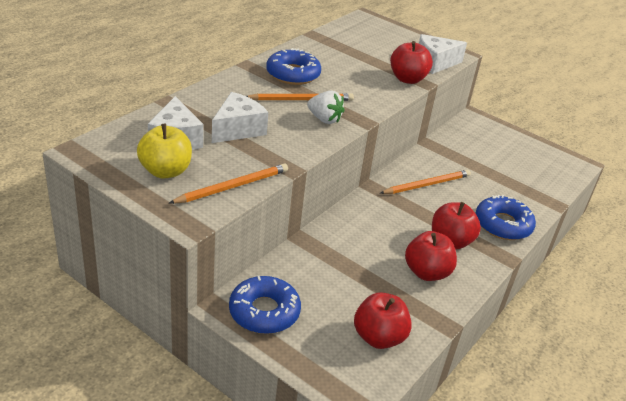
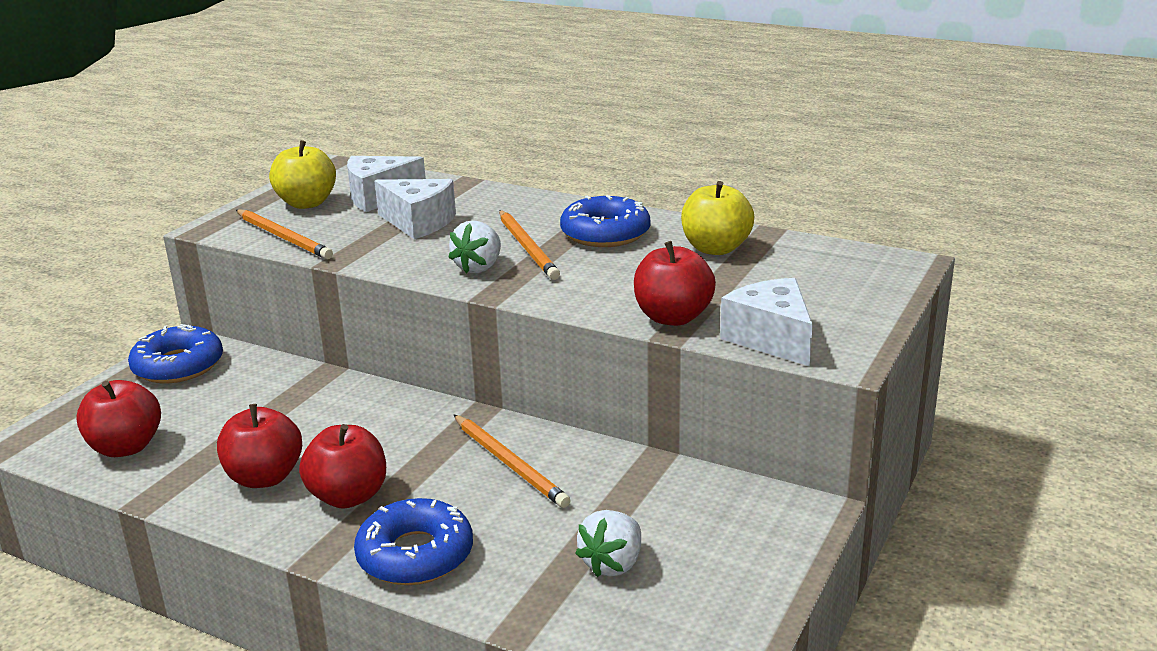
camera: 85 degrees right, 10 degrees down
(329, 51) = (715, 248): none -> yellow apple
(510, 171) = (612, 564): none -> white strawberry

